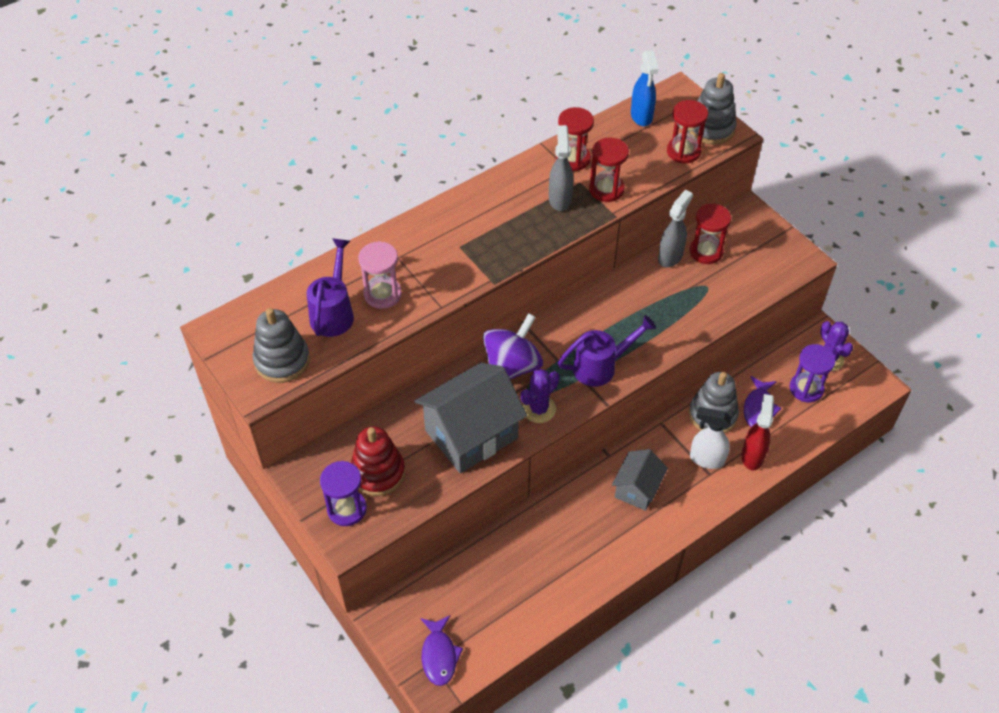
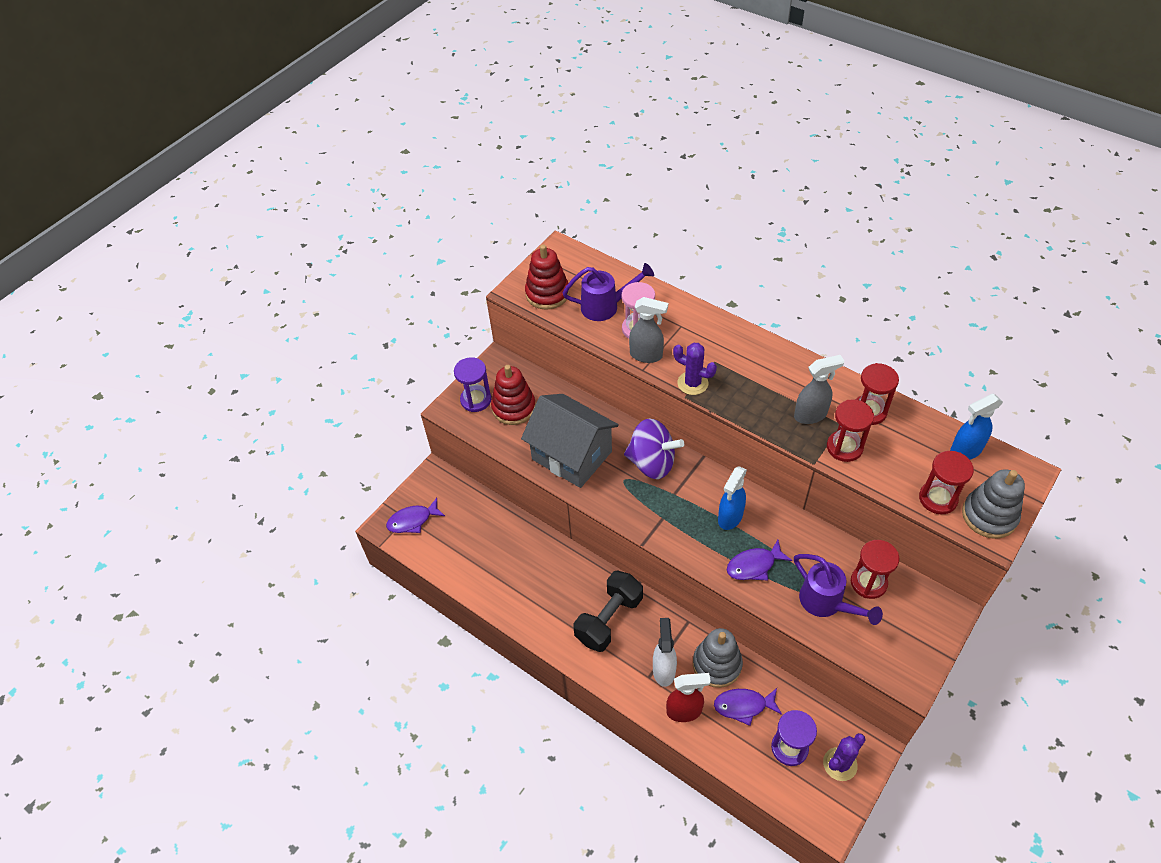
camera: 75 degrees right, 0 degrees up
(282, 360) = (547, 293): grey stacking toy -> red stacking toy
(539, 409) = (616, 494): purple cactus -> purple cactus (692, 383)
(601, 367) = (681, 529): purple watering can -> purple watering can (826, 603)
(602, 325) = (730, 517): none -> blue spray bottle
(637, 489) = (609, 619): grey house -> black dumbbell
(661, 324) = (754, 565): none -> purple fish
(670, 256) = (844, 553): grey spray bottle -> grey spray bottle (646, 355)

